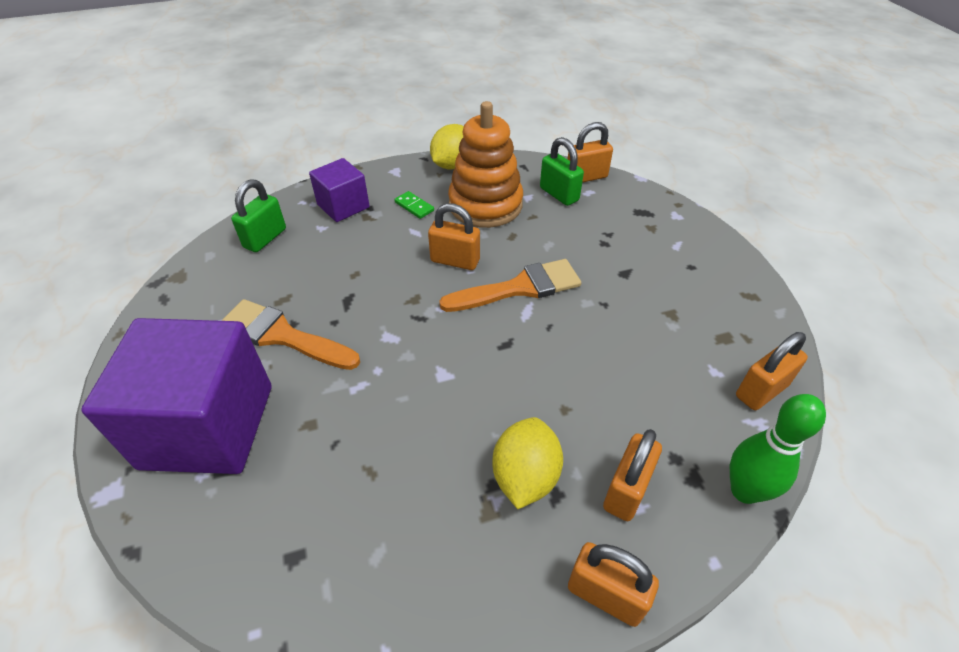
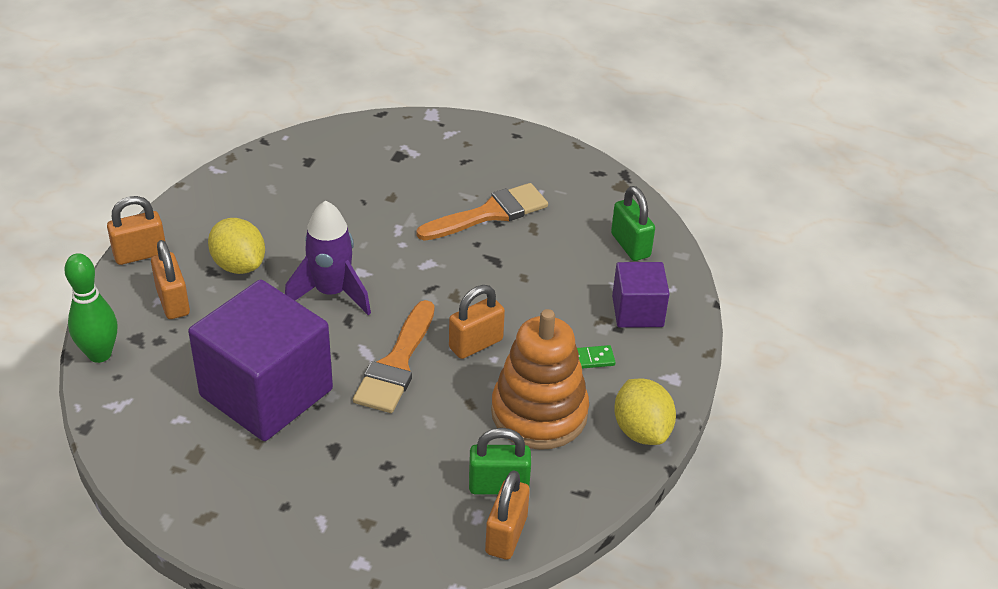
camera: 125 degrees right, 5 degrees down
(208, 426) = (440, 158): purple cube -> purple cube (266, 392)
(488, 375) = (331, 293): none -> purple rocket
(761, 390) = (133, 430): orange padlock -> none

